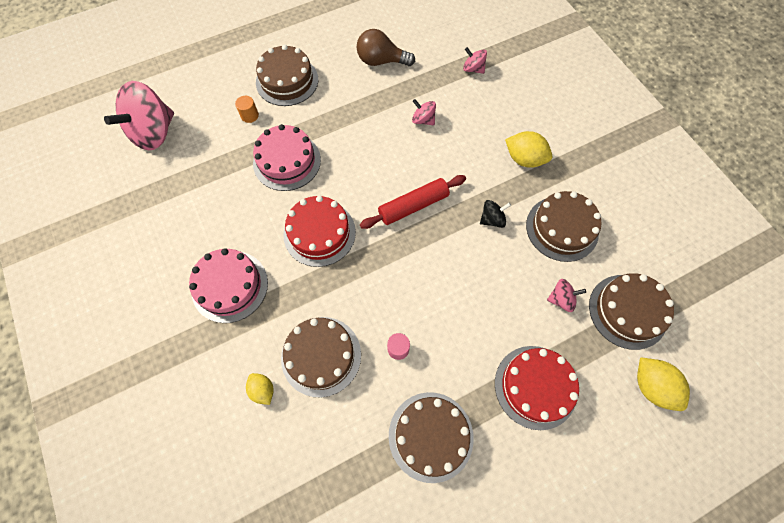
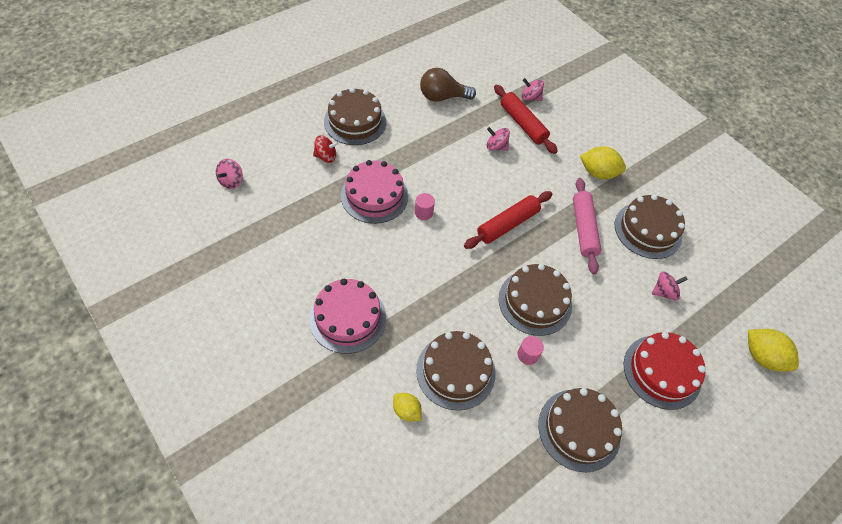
camera: 15 degrees left, 10 degrees down
(154, 133) = (231, 181): pink spinning top -> pink spinning top, size x0.46
(250, 115) = (326, 157): orange cylinder -> red spinning top
(319, 233) = (424, 258): red cake -> none
(331, 184) = (423, 212): none -> pink cylinder
(457, 97) = (522, 124): none -> red rolling pin
(492, 219) = (583, 229): black spinning top -> pink rolling pin
(627, 311) = (724, 295): brown cake -> brown cake (535, 302)

